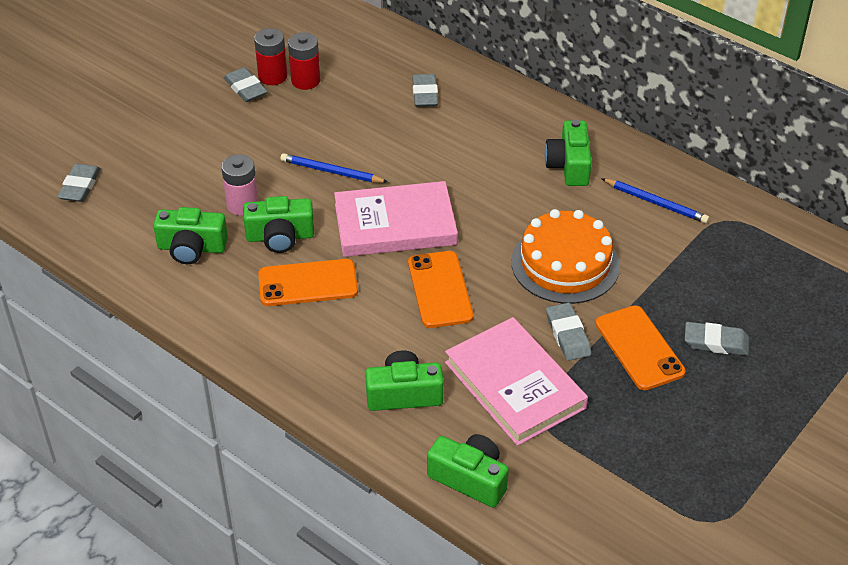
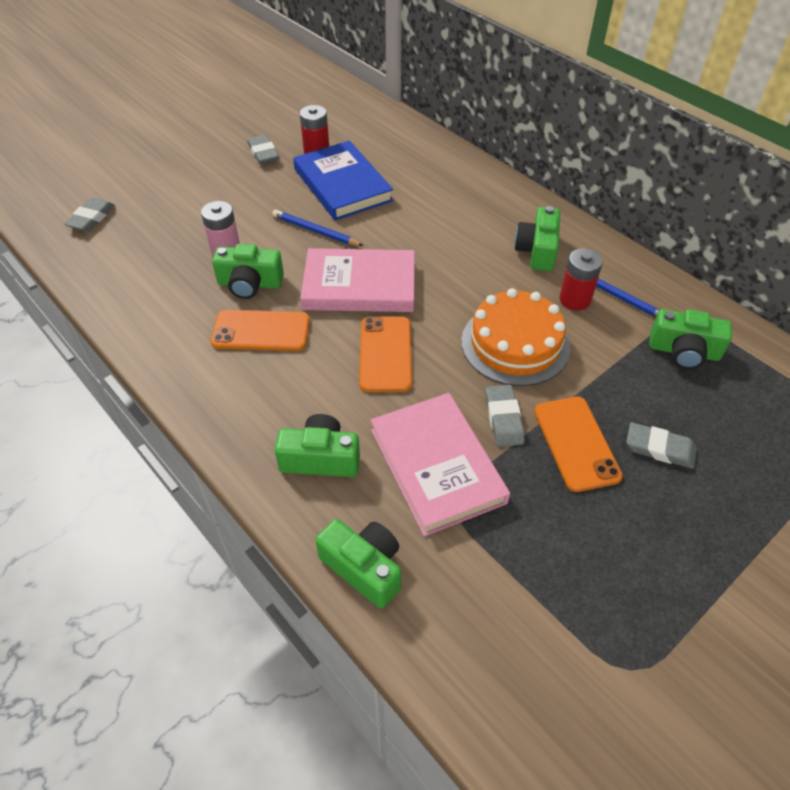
camera: 10 degrees right, 5 degrees up
(191, 248) = (166, 284): green camera -> green camera (683, 351)
(272, 76) = (289, 146): red battery -> red battery (575, 299)
(345, 116) = (342, 185): none -> blue book
(425, 94) = (418, 174): grey eraser -> none

